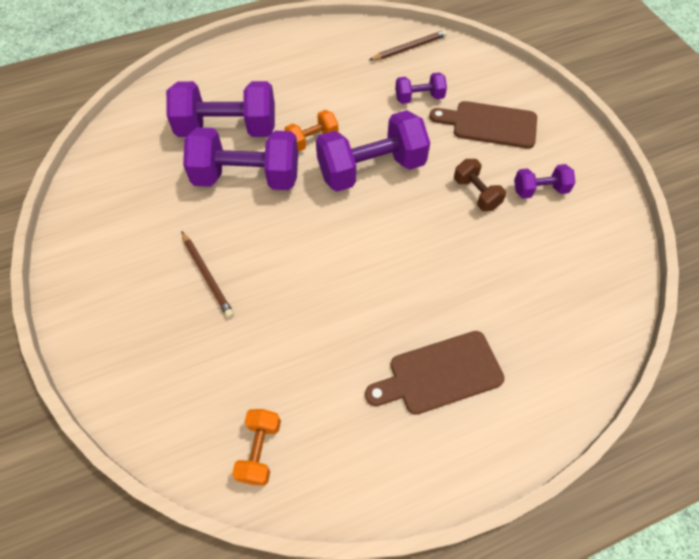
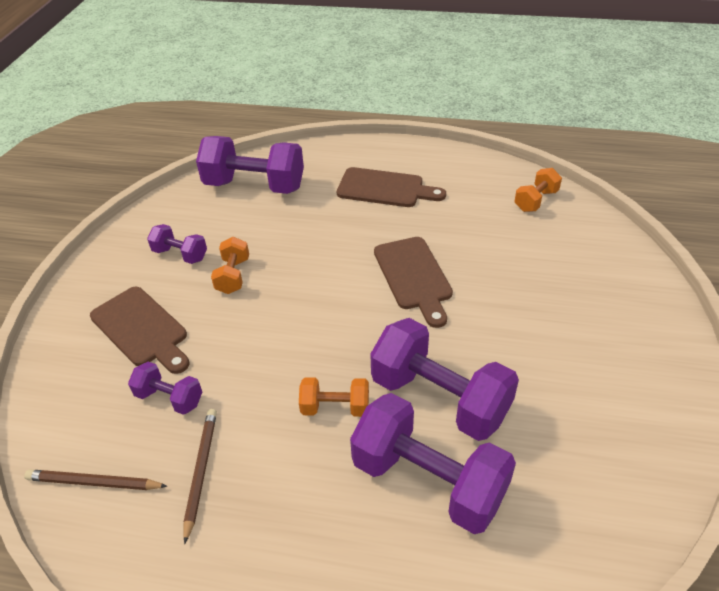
camera: 145 degrees left, 15 degrees down
(207, 275) = (530, 319): brown pencil -> brown pencil (201, 472)
(329, 269) = (414, 276): none -> brown cutting board
(371, 169) = (302, 342): purple dumbbell -> purple dumbbell (254, 186)
(476, 193) = (233, 276): brown dumbbell -> orange dumbbell

